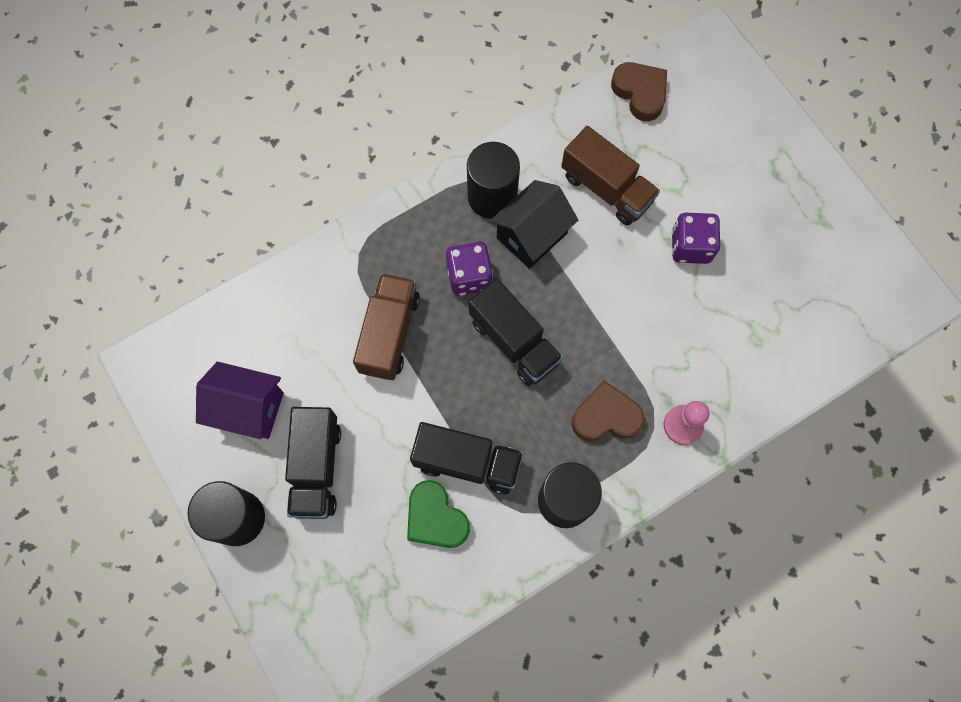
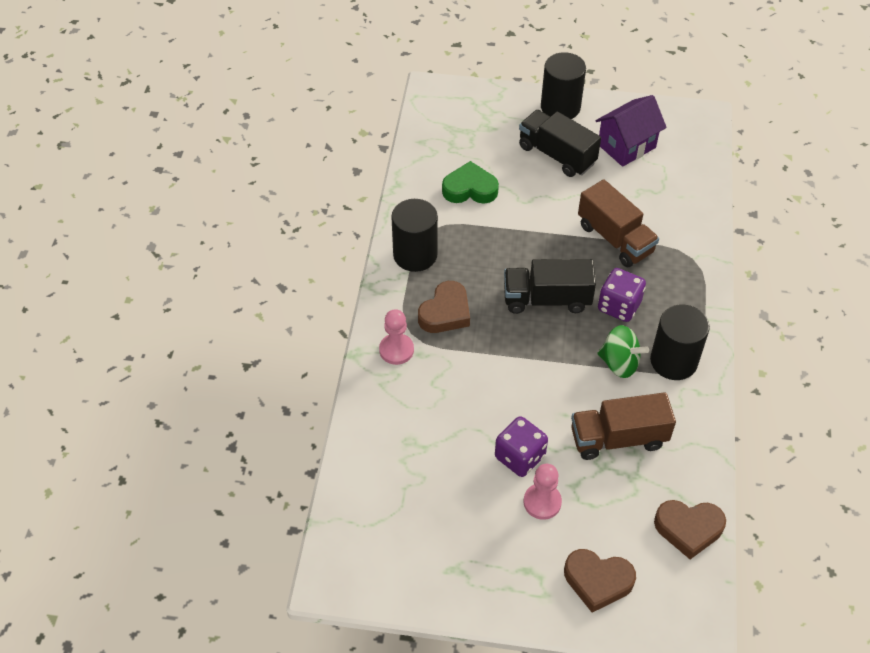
camera: 130 degrees right, 20 degrees down
(467, 462) = (488, 224): black truck -> none
(532, 235) = (619, 363): black house -> green spinning top
(713, 202) = (542, 502): none -> pink pawn
(738, 123) = (597, 581): none -> brown heart

